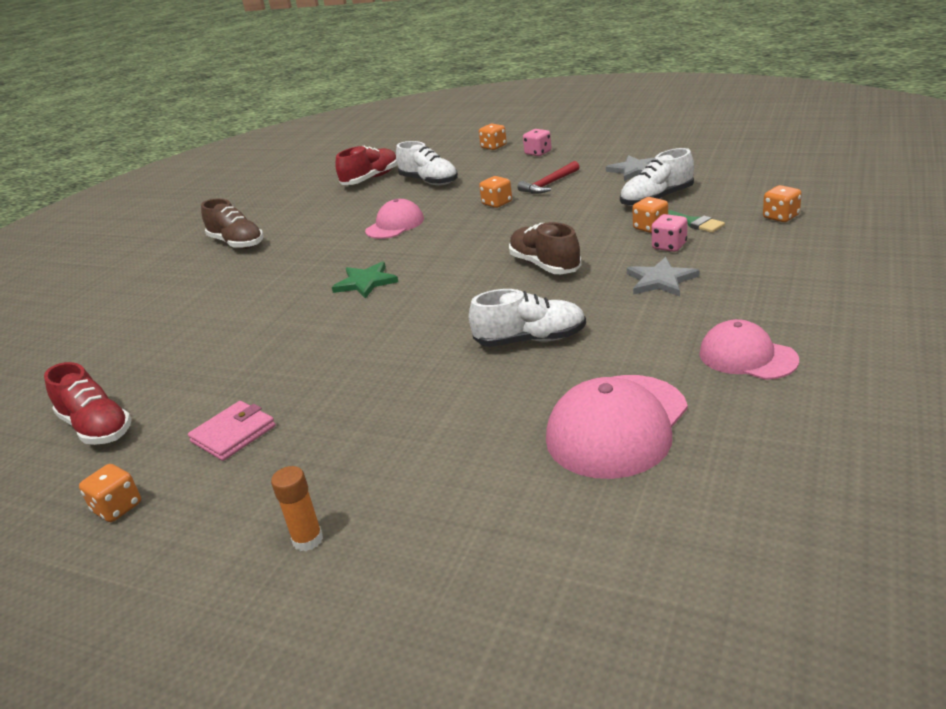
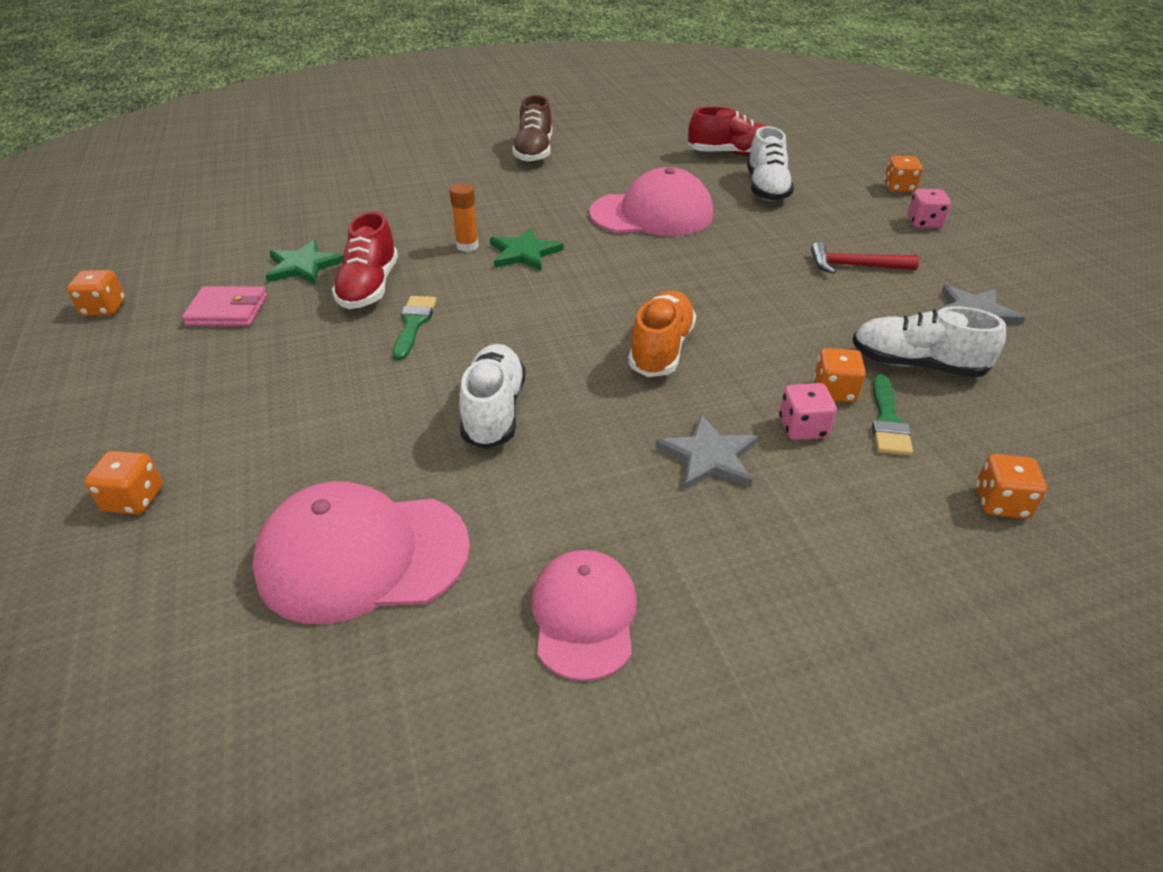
camera: 45 degrees right, 10 degrees up
(97, 427) = (206, 241): red shoe -> red shoe (369, 287)
(226, 382) = (303, 266): none -> green star
(308, 540) = (91, 429): orange glue stick -> orange glue stick (467, 246)
(386, 348) = (413, 324): none -> green brush
(395, 225) = (652, 214): pink cap -> pink cap, size x1.57
(497, 203) = (767, 252): orange dice -> orange dice (134, 499)
(530, 340) = (494, 411): white shoe -> white shoe turned 135 degrees counterclockwise
(545, 265) = (661, 349): brown shoe -> orange shoe

